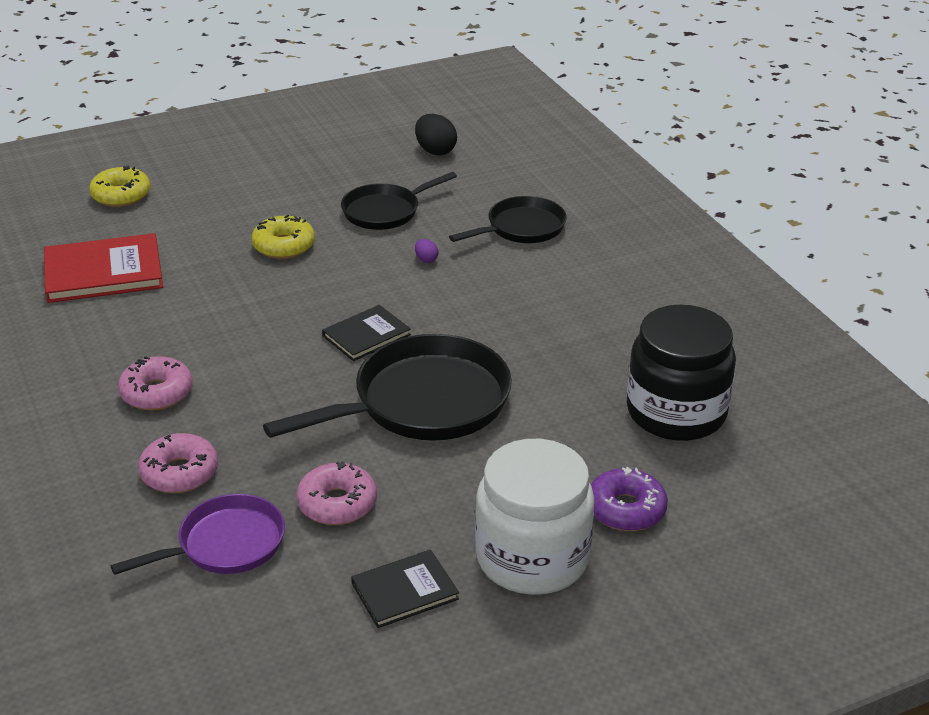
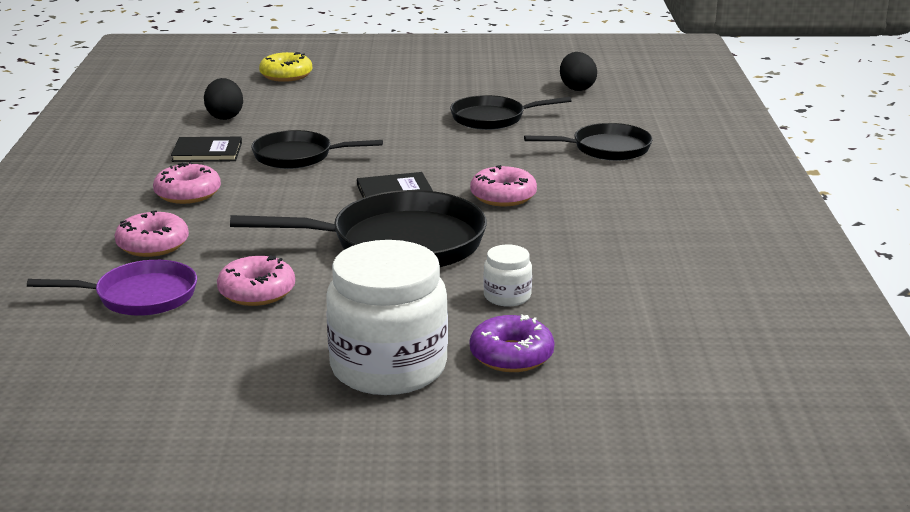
camera: 25 degrees right, 10 degrees down
(103, 272) = (224, 116): red book -> black egg
(230, 311) = (298, 156): none -> black pan
(284, 246) = (383, 125): yellow donut -> none
(405, 591) = (253, 362): black book -> black book (207, 152)
(426, 259) = (497, 154): purple egg -> none
(473, 315) = (503, 196): none -> pink donut
(570, 440) = (507, 296): none -> white jar
(676, 412) = (631, 299): black jar -> none

